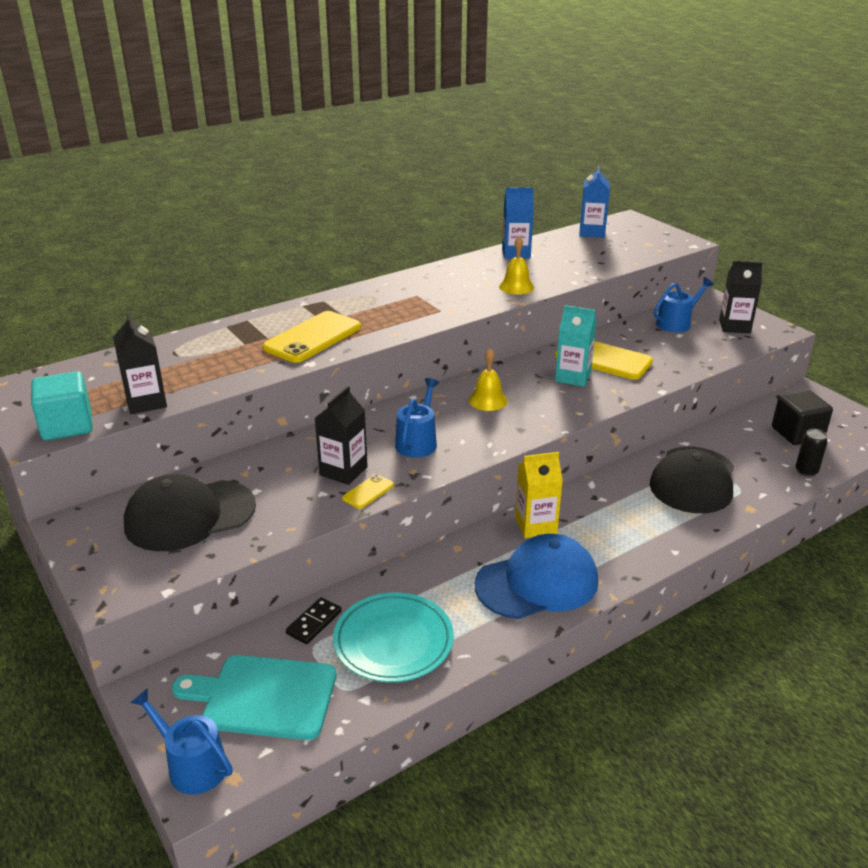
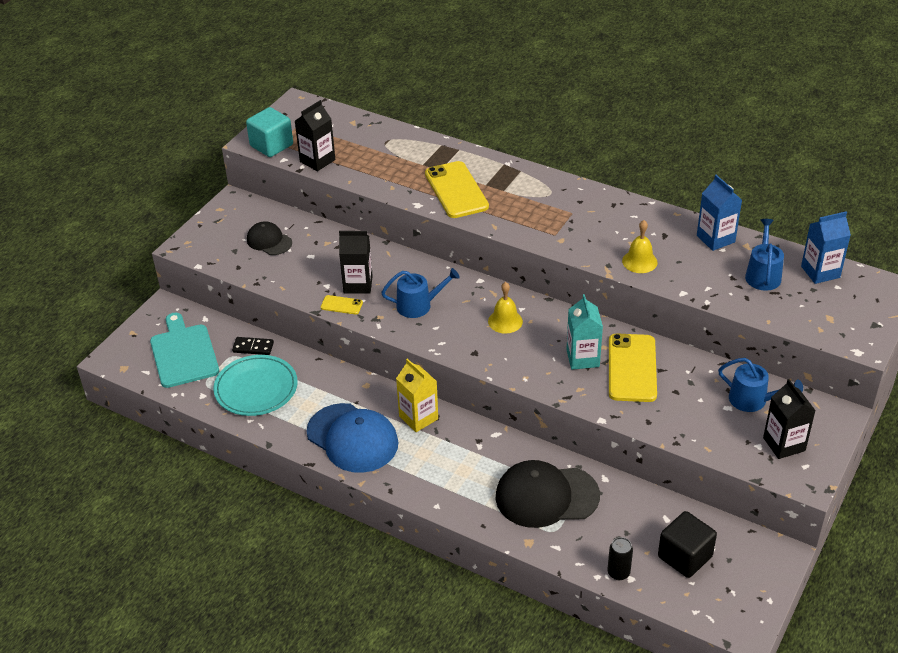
camera: 65 degrees right, 10 degrees up
(189, 515) = (269, 241): black cap -> black cap, size x0.55
(192, 765) = (124, 349): blue watering can -> blue watering can (763, 275)
(313, 337) = (456, 190): yellow phone -> yellow phone turned 60 degrees clockwise

